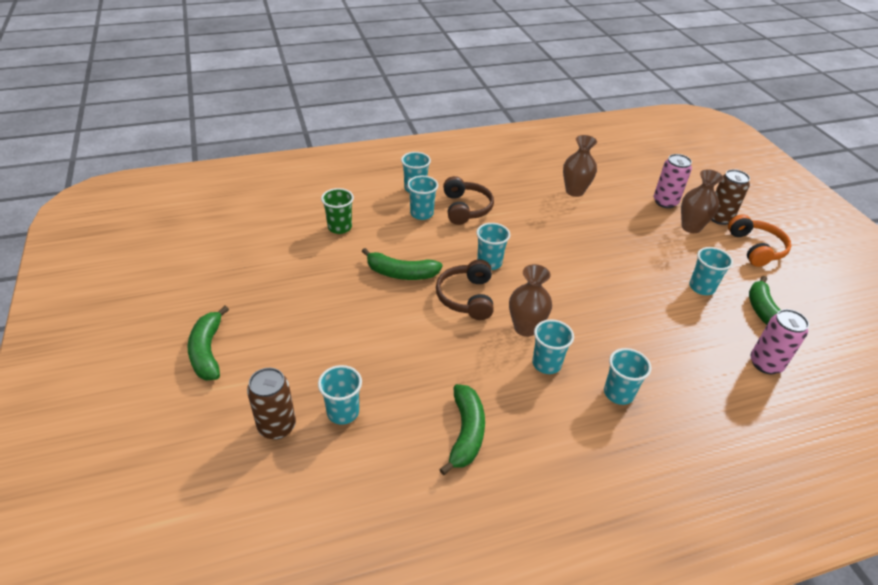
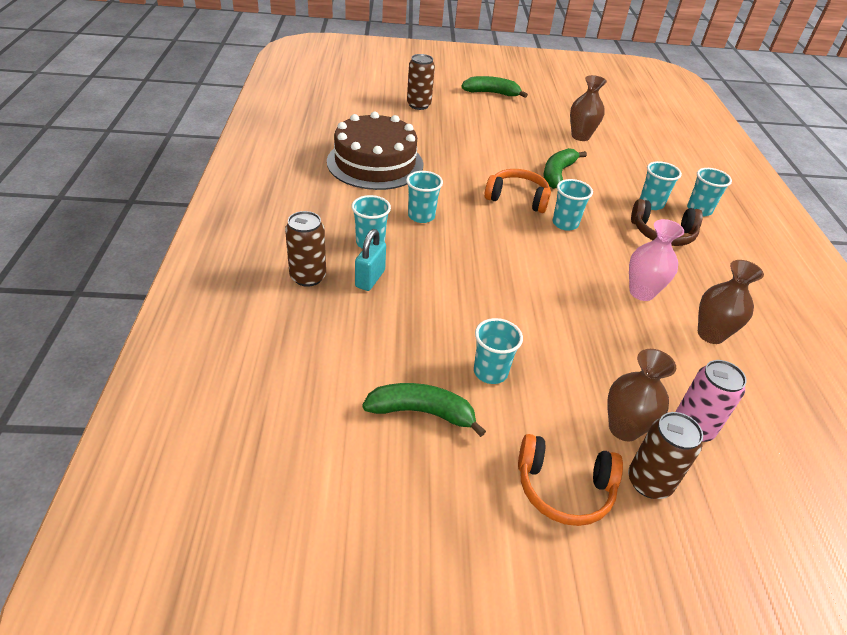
camera: 105 degrees right, 0 degrees up
(339, 227) = (627, 157): green cup -> none
(343, 412) = (418, 125): turquoise cup -> none
(466, 297) = (517, 198): brown headphones -> orange headphones
(466, 433) = (375, 163): green banana -> brown cake
(525, 328) = (468, 218): brown vase -> brown vase (580, 136)
(554, 220) = (641, 292): none -> pink vase
(667, 379) = (370, 279): none -> turquoise padlock
(703, 427) = (308, 277): none -> brown can
(765, 364) = (351, 364): pink can -> none

